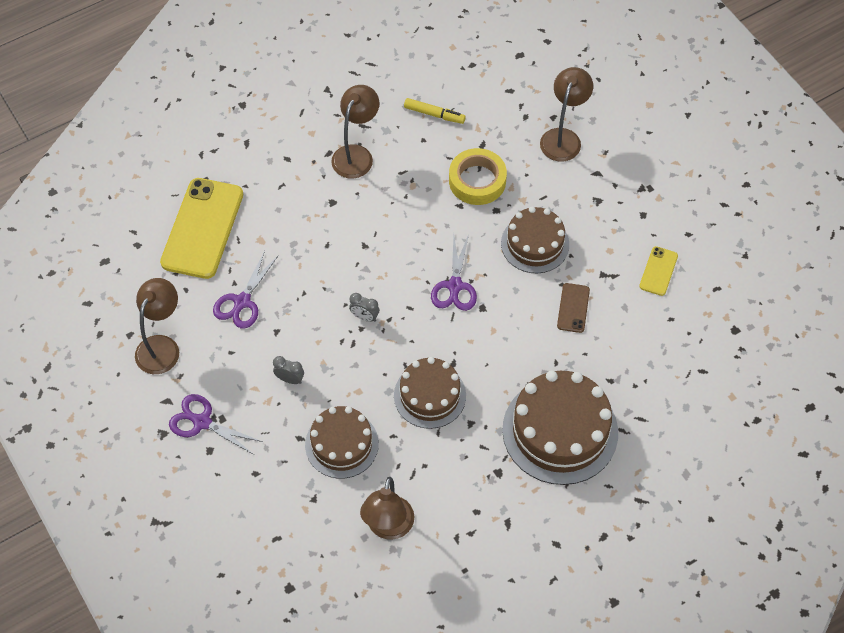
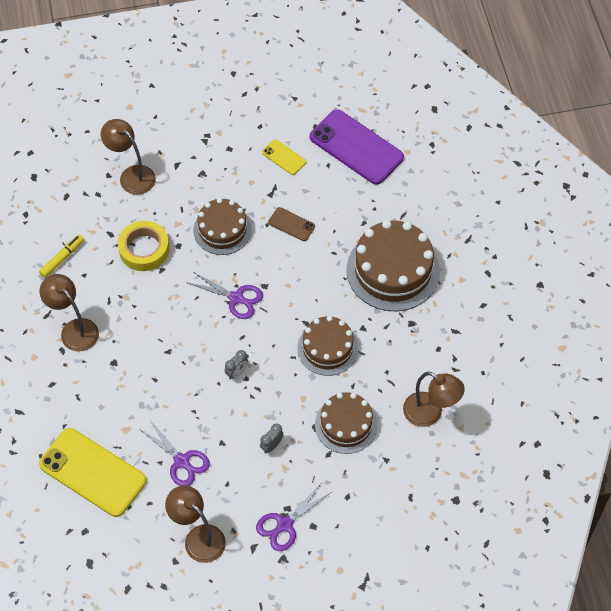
camera: 70 degrees left, 0 degrees up
(710, 340) = (356, 147): none -> purple phone

